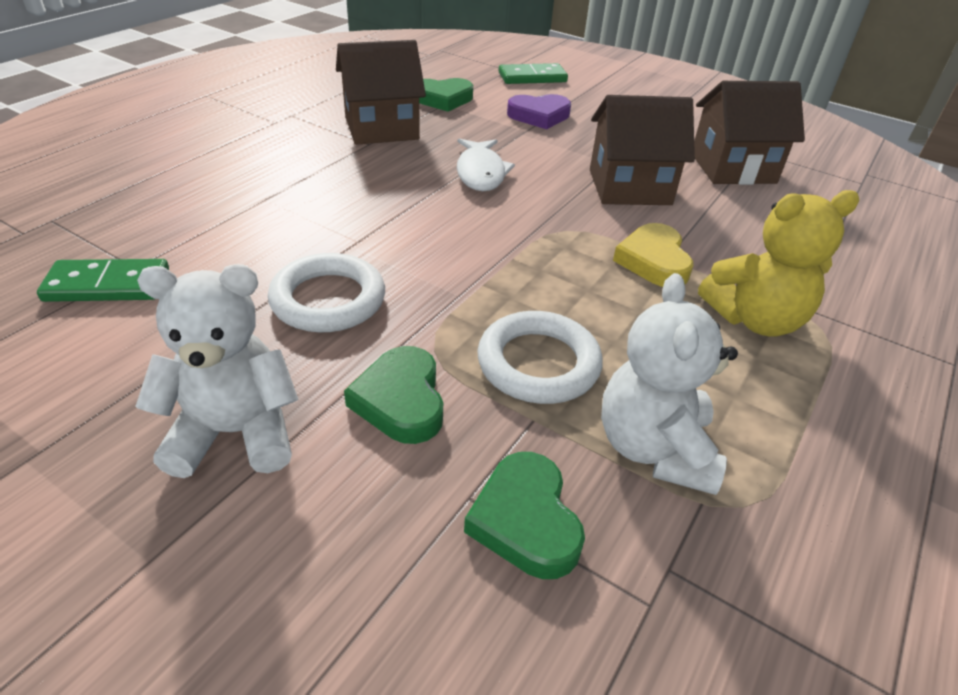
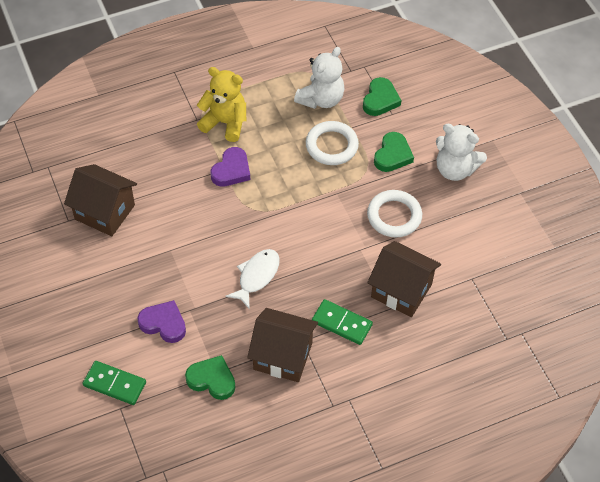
camera: 145 degrees left, 15 degrees up
(108, 285) = (485, 270): green domino -> green domino (341, 323)
(629, 187) = (184, 224): brown house -> brown house (401, 290)
(653, 261) = (231, 170): yellow heart -> purple heart

